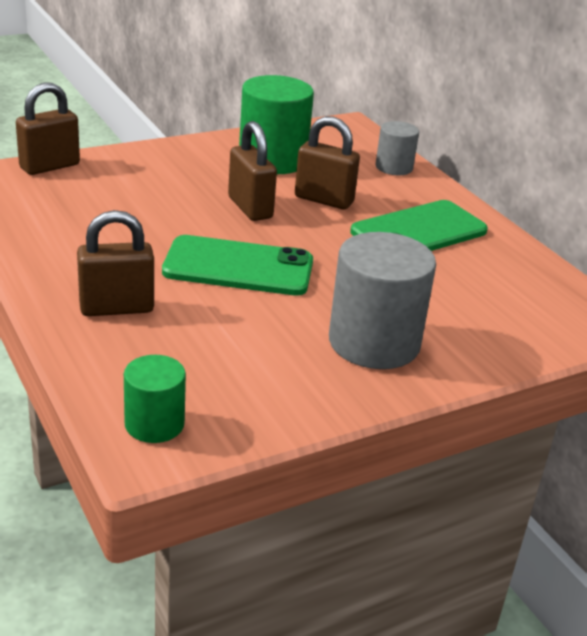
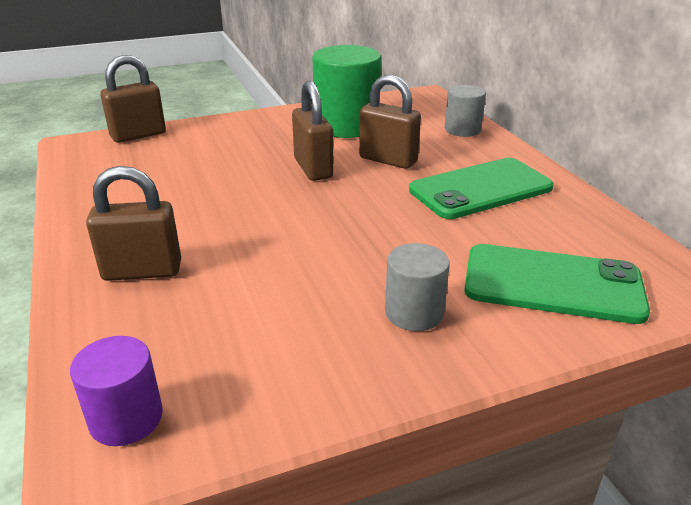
camera: 10 degrees right, 0 degrees up
(154, 424) = (126, 418): green cylinder -> purple cylinder
(238, 267) = (284, 227): green phone -> green phone (552, 284)
(374, 343) = (414, 312): grey cylinder -> grey cylinder, size x0.56

